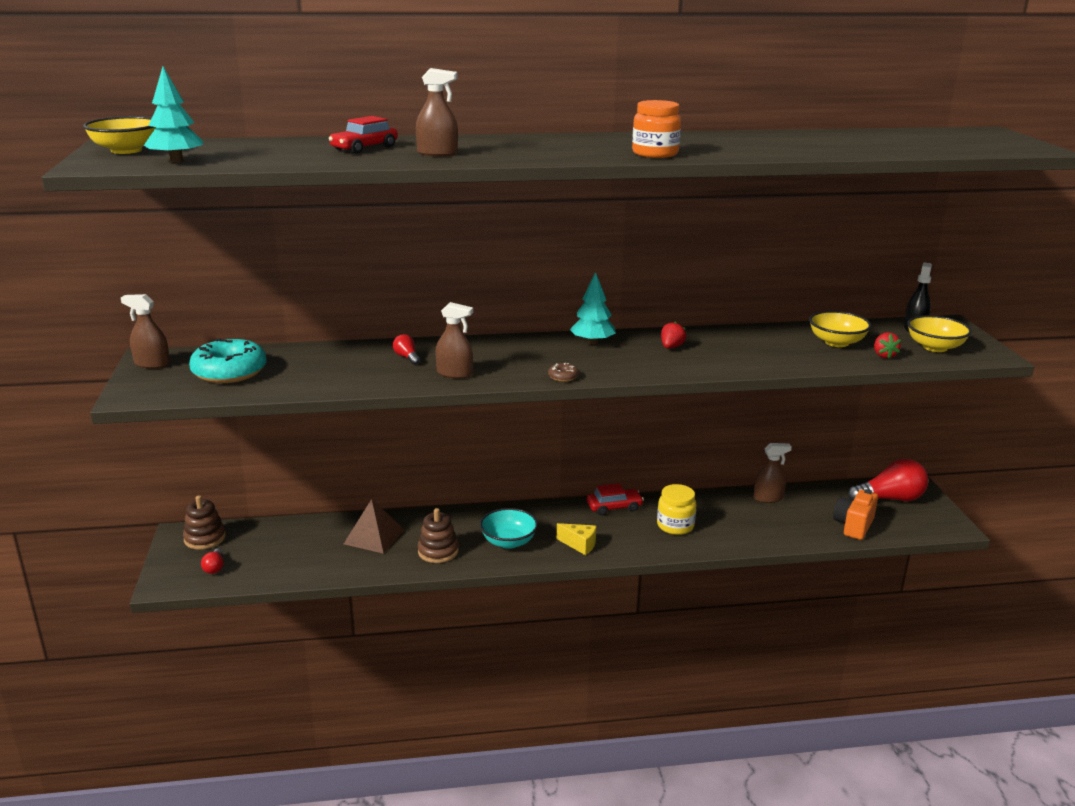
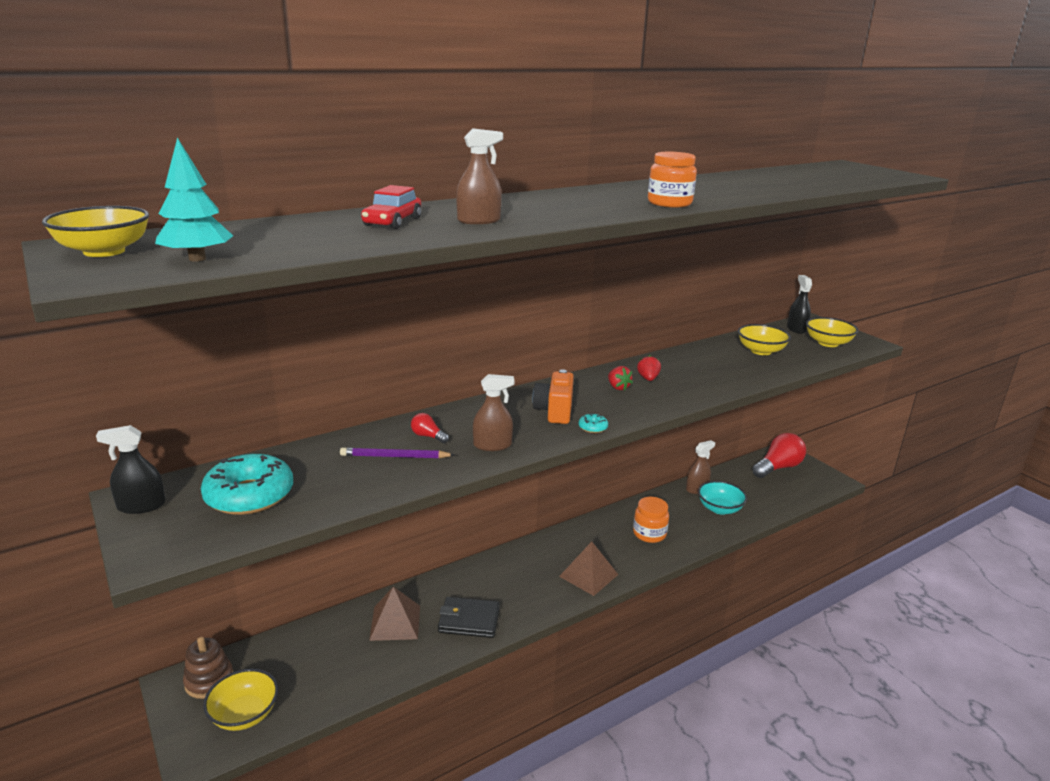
camera: 25 degrees left, 0 degrees up
(152, 364) = (141, 506): brown spray bottle -> black spray bottle
(214, 567) = (244, 714): red light bulb -> yellow bowl
(364, 367) = (395, 456): none -> purple pencil
(438, 551) = (469, 620): brown stacking toy -> black wallet
(508, 542) = (525, 590): turquoise bowl -> turquoise bowl (719, 508)
(563, 377) = (593, 427): brown donut -> turquoise donut
(580, 545) = (588, 575): yellow cheese -> brown pyramid
(592, 342) = (580, 386): turquoise tree -> none
(614, 507) = (588, 529): red car -> none
(675, 526) = (649, 534): yellow jar -> orange jar
(853, 526) = (773, 497): orange camera -> orange camera (554, 411)
(884, 355) = (805, 357): red strawberry -> red strawberry (618, 387)

